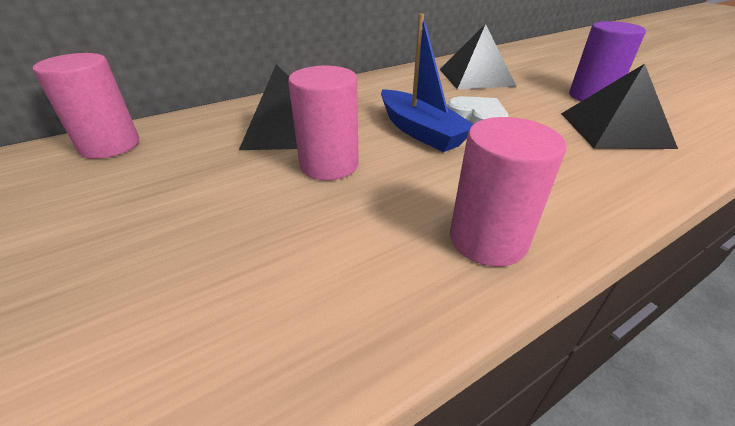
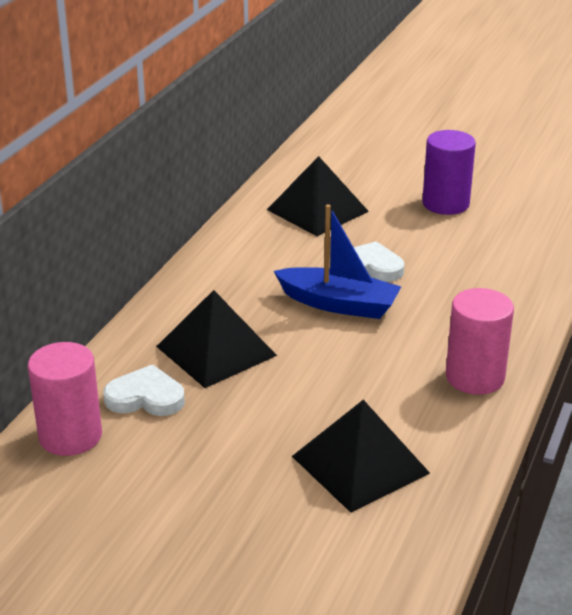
camera: 35 degrees left, 5 degrees down
(193, 141) = (145, 397): none -> white heart
(329, 165) = (304, 368): pink cylinder -> none
(614, 130) = (489, 242): black pyramid -> black pyramid (360, 464)

